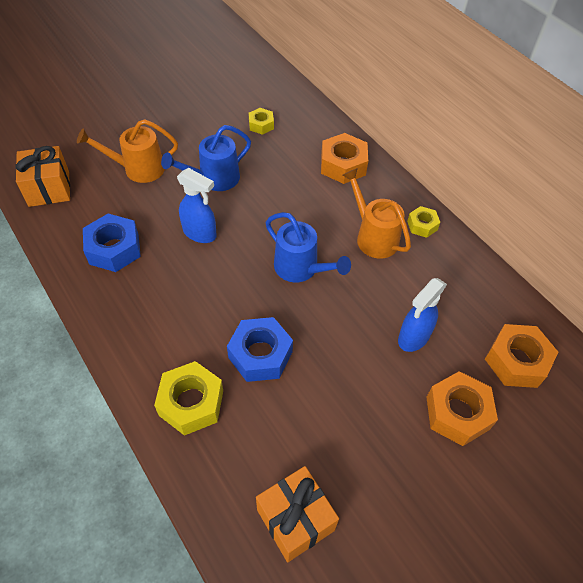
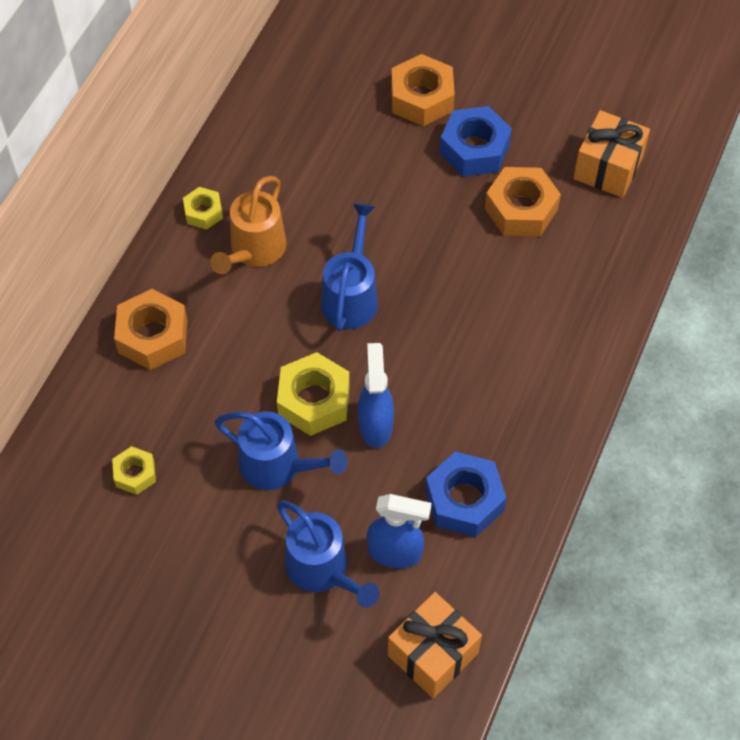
camera: 120 degrees left, 5 degrees up
(138, 169) = (323, 570): orange watering can -> blue watering can
(191, 403) = (576, 301): yellow nut -> yellow nut (314, 400)
(260, 355) = (483, 275): blue nut -> blue nut (474, 149)
(413, 338) = (365, 160): blue spray bottle -> blue spray bottle (395, 552)
(516, 361) = (331, 74): orange nut -> orange nut (521, 209)

